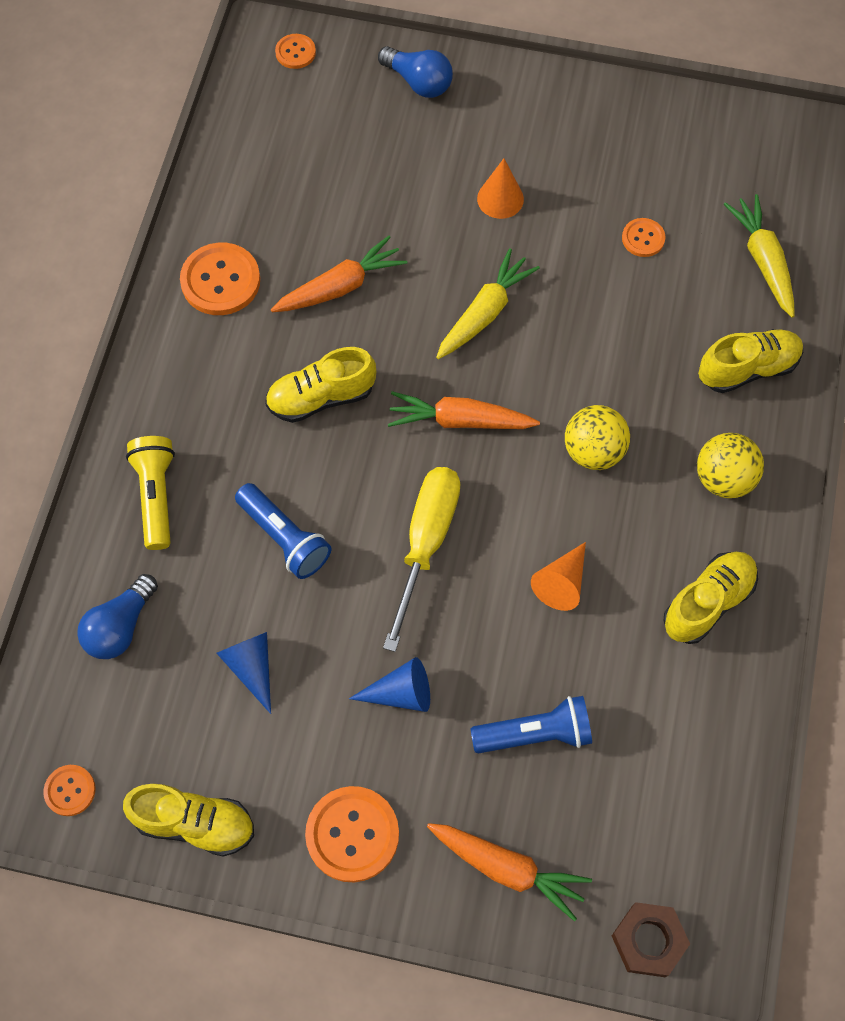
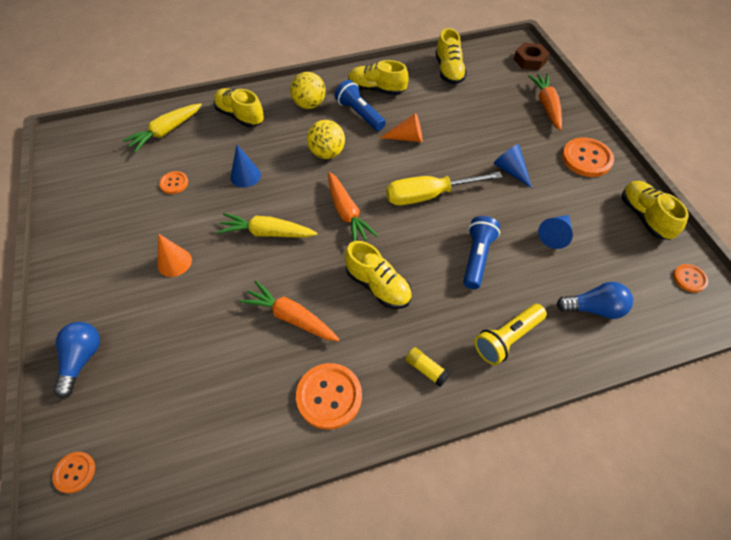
camera: 120 degrees left, 10 degrees down
(182, 388) = (426, 369): none -> yellow glue stick
(535, 733) = (484, 119): blue flashlight -> blue flashlight (359, 114)
(607, 327) = (245, 176): none -> blue cone
(696, 760) = (449, 71): none -> yellow shoe

